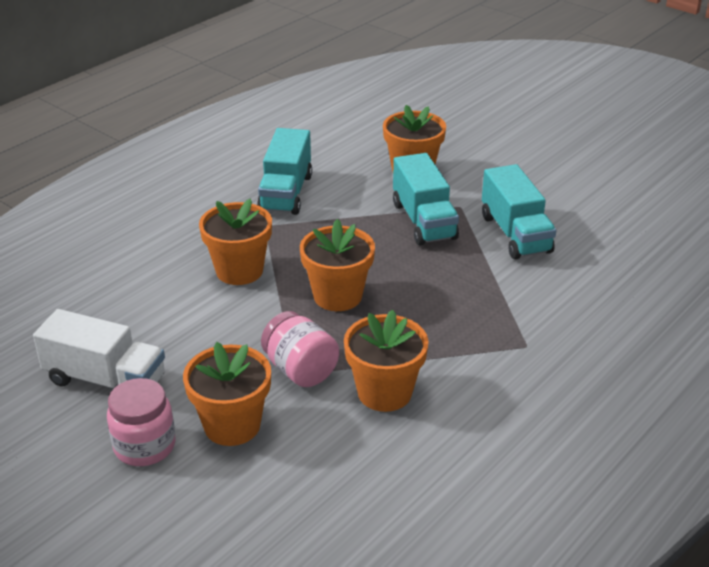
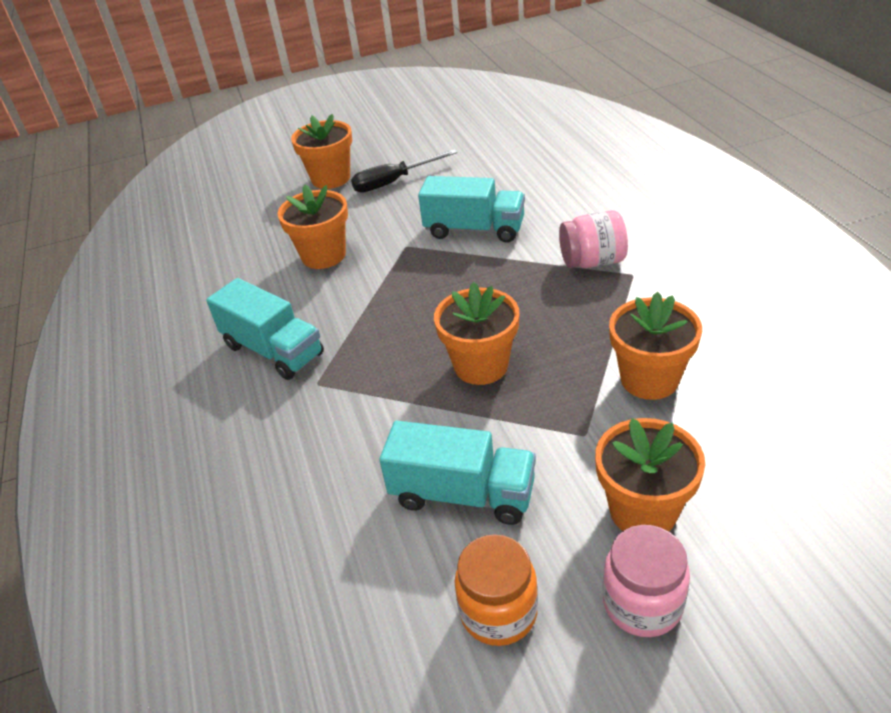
camera: 55 degrees left, 5 degrees up
(105, 380) = (498, 612): white truck -> orange jar
(239, 271) = (380, 427): orange flower pot -> orange flower pot (331, 178)
(300, 370) = (582, 428): pink jar -> pink jar (592, 261)
(423, 221) = (409, 274): turquoise truck -> turquoise truck (462, 494)
(547, 166) = (394, 182): none -> black screwdriver

